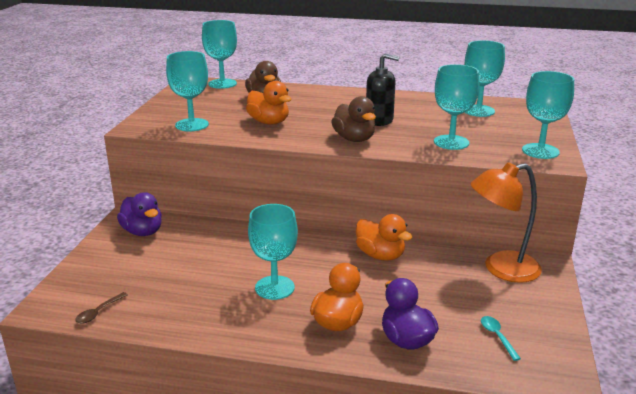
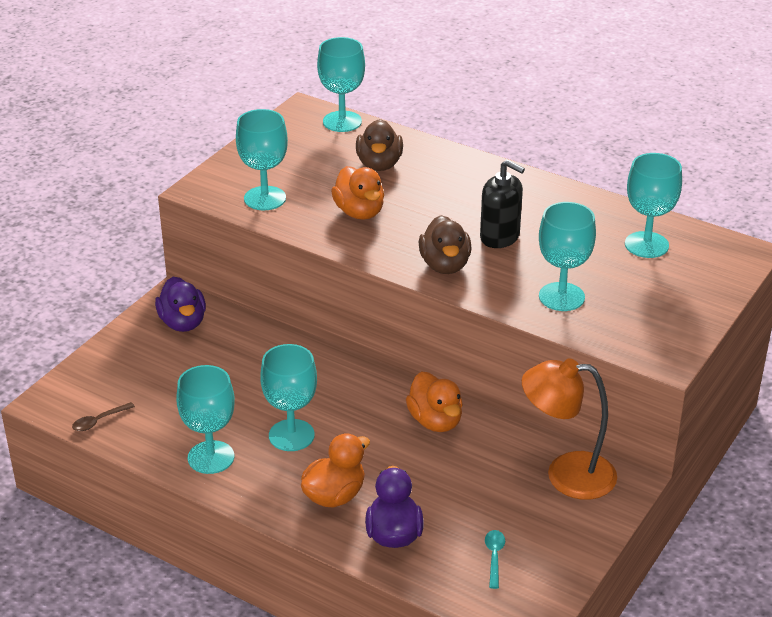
camera: 20 degrees right, 10 degrees up
(540, 151) = (663, 337): turquoise goblet -> turquoise goblet (211, 457)

